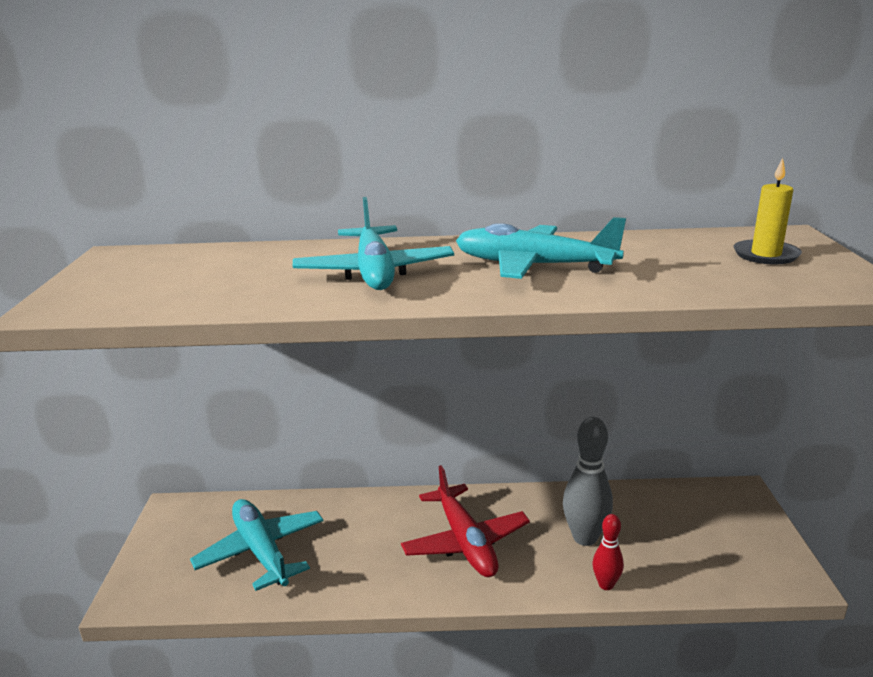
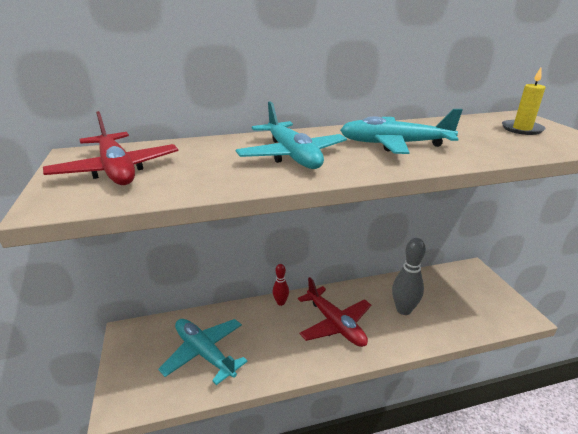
camera: 15 degrees left, 5 degrees up
(147, 276) = (117, 170): none -> red plane
(606, 585) = (429, 338): red bowling pin -> red bowling pin (281, 302)

